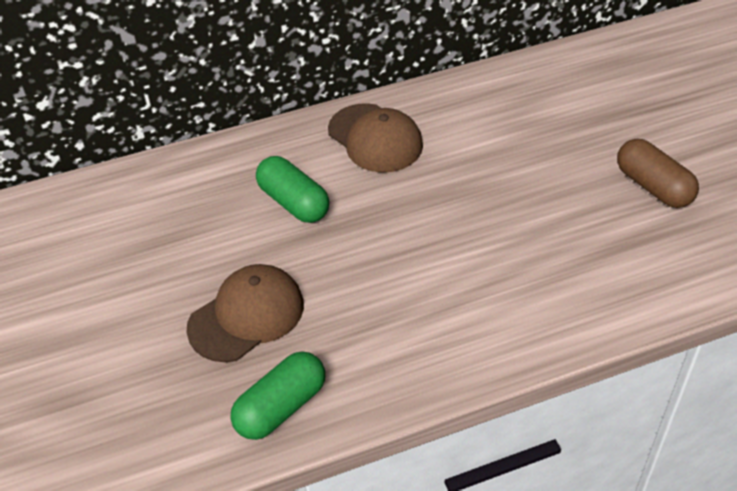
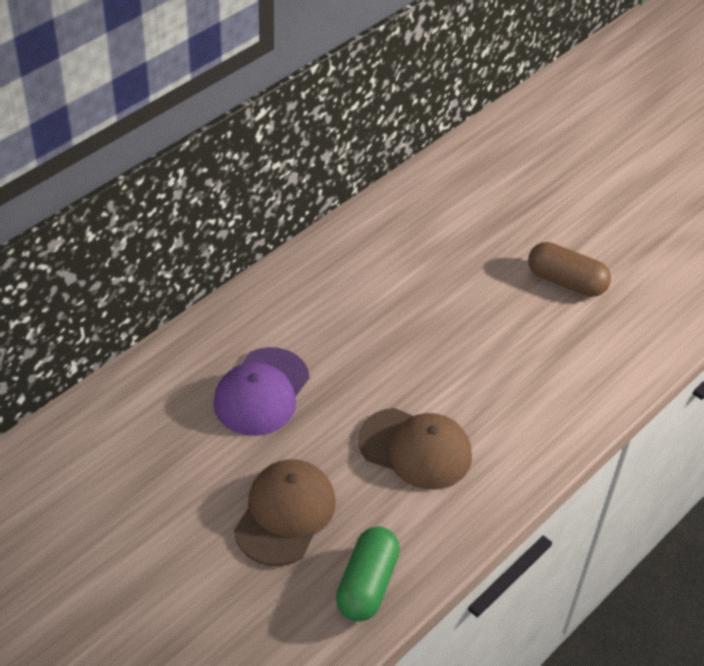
camera: 30 degrees left, 0 degrees up
(293, 202) = (261, 392): green capsule -> purple cap
(375, 138) = (300, 305): brown cap -> brown cap (415, 449)

